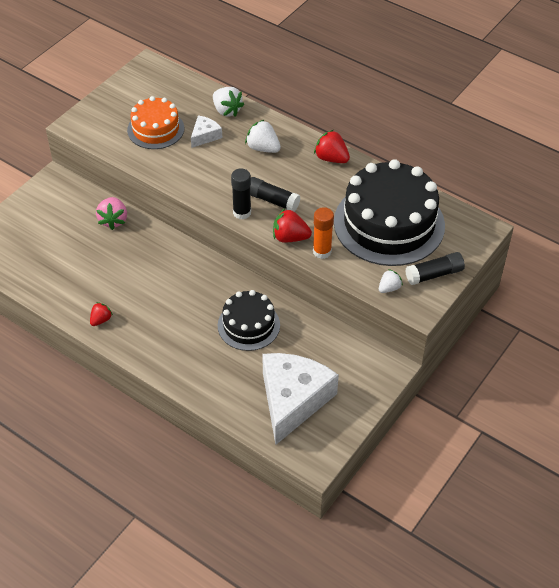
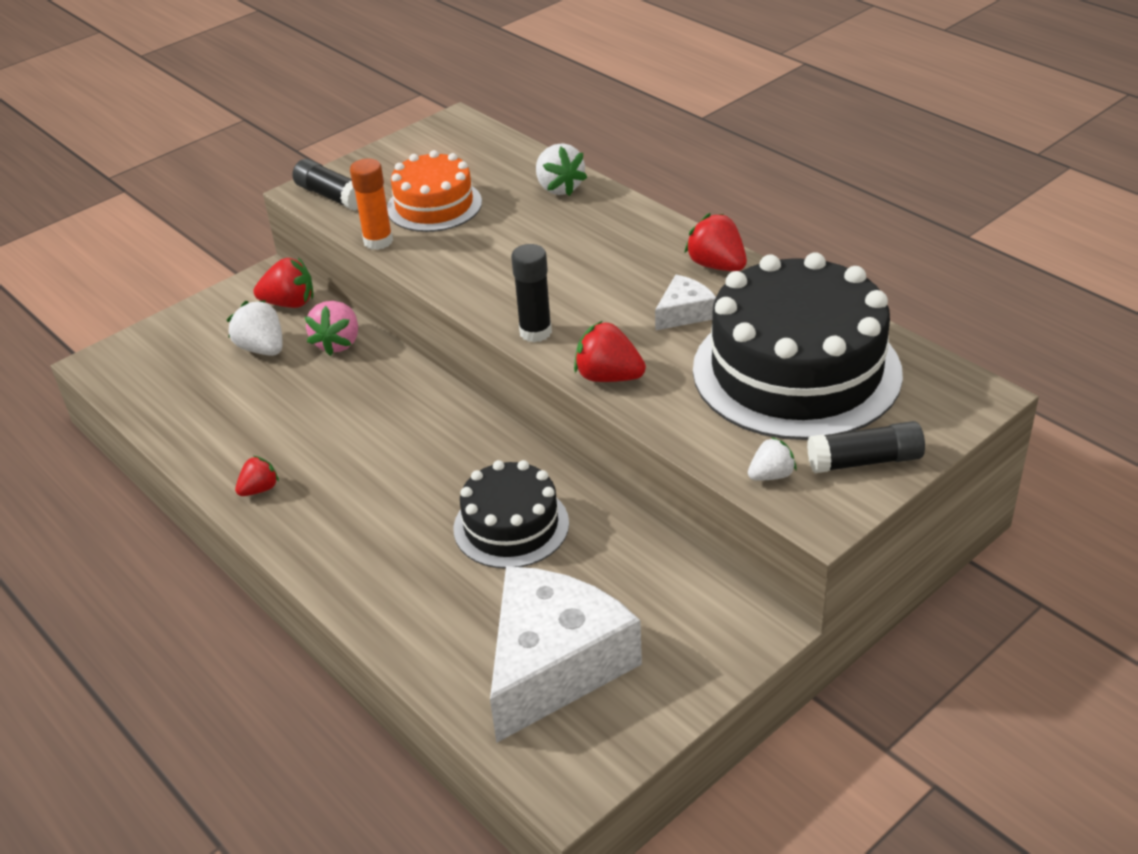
camera: 15 degrees right, 10 degrees down
(74, 195) = (289, 303): none -> red strawberry
(205, 136) = (511, 219): white cheese -> white cheese (684, 313)
(263, 148) = (602, 243): white strawberry -> white strawberry (262, 349)
(272, 200) = (594, 318): black glue stick -> black glue stick (332, 196)
(322, 251) = (660, 404): orange glue stick -> orange glue stick (378, 241)

